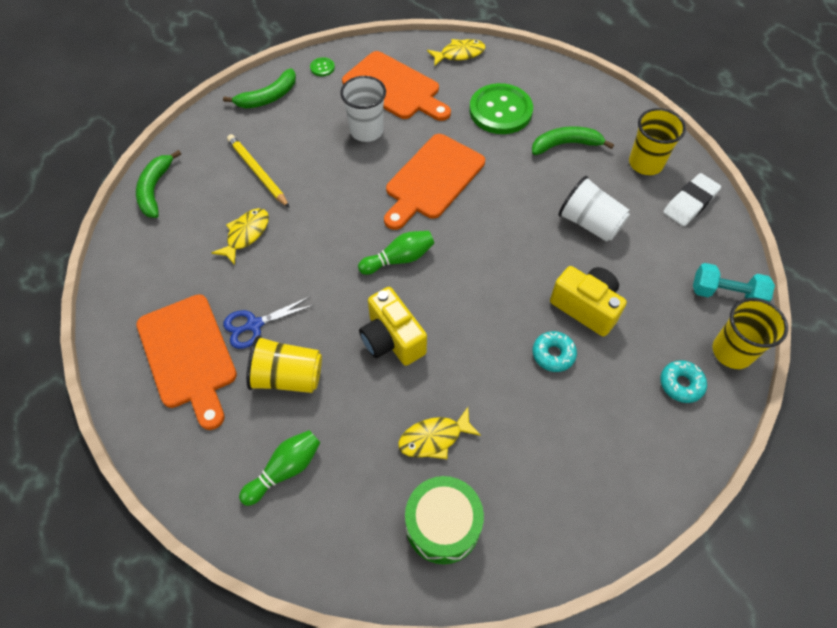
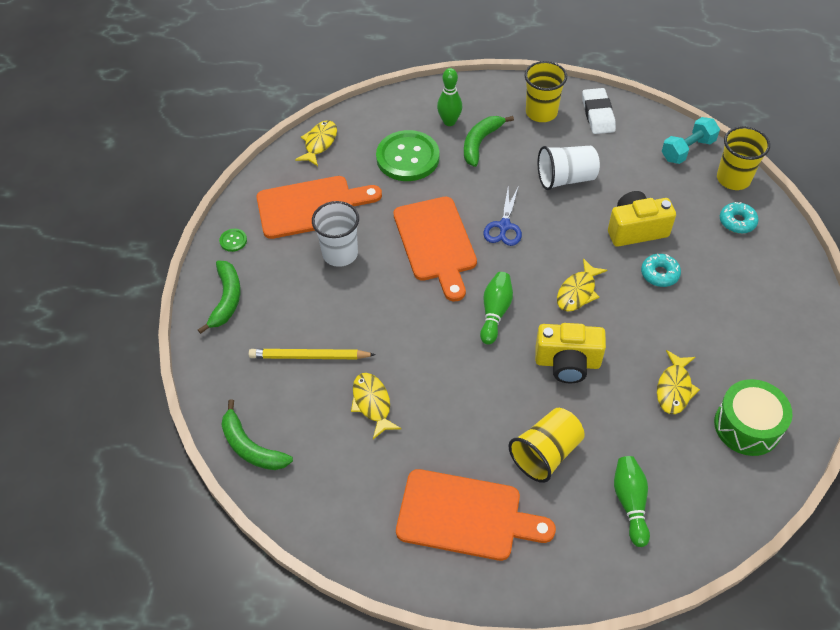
camera: 50 degrees left, 5 degrees down
(254, 325) = (475, 449): blue scissors -> blue scissors (504, 226)
(474, 303) = (577, 292): none -> yellow fish
(566, 112) = (449, 122): none -> green bowling pin

